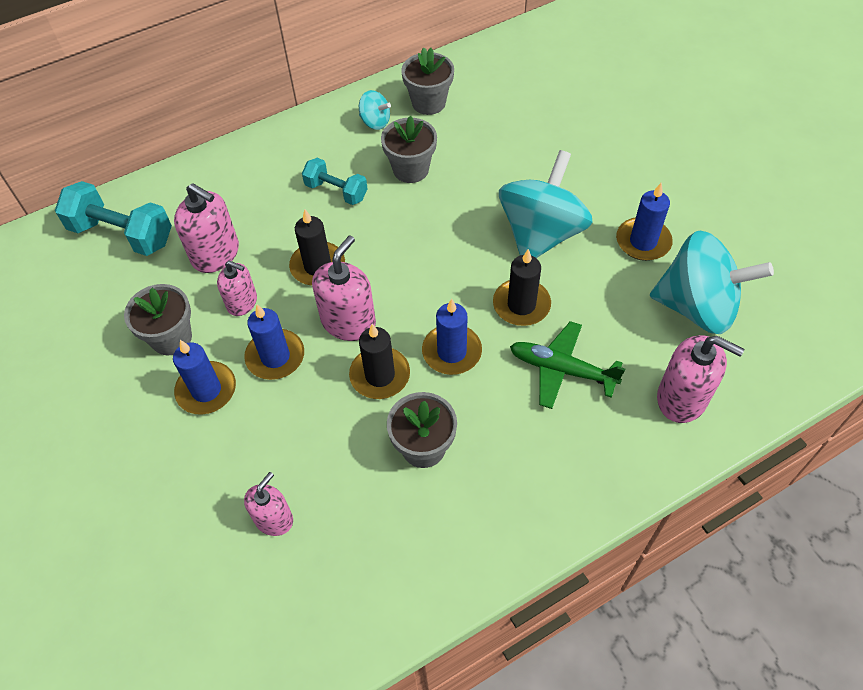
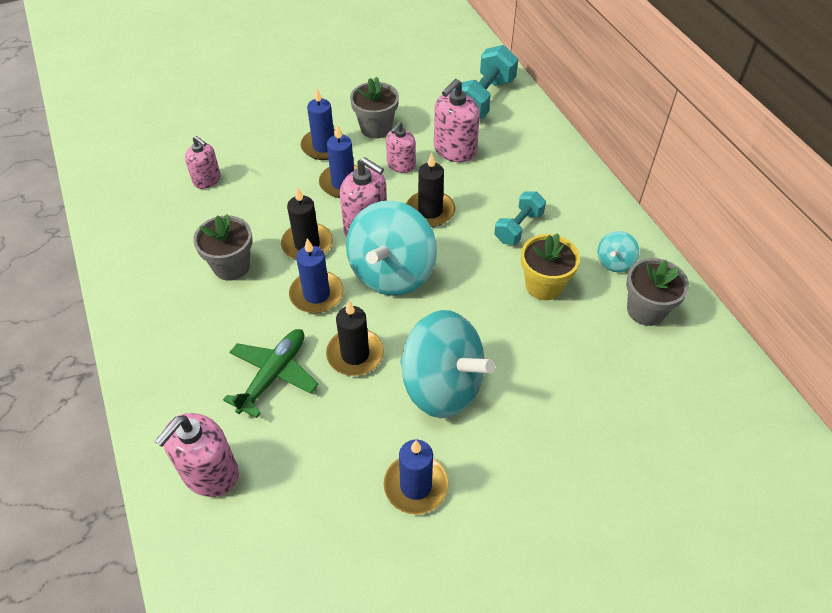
camera: 95 degrees right, 5 degrees down
(411, 169) = (544, 285): grey flower pot -> yellow flower pot
(697, 307) = (314, 519): turquoise spinning top -> turquoise spinning top (392, 273)

